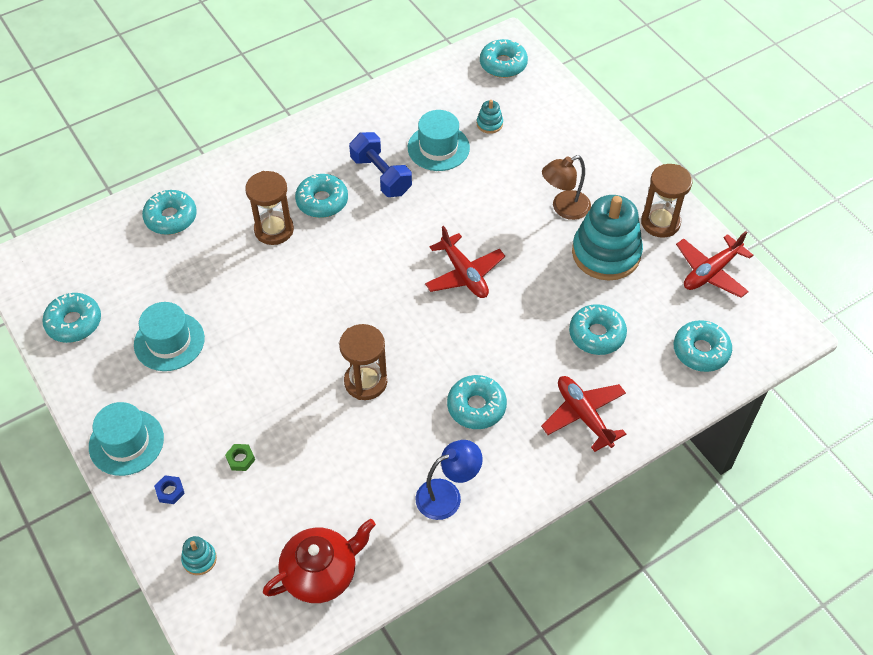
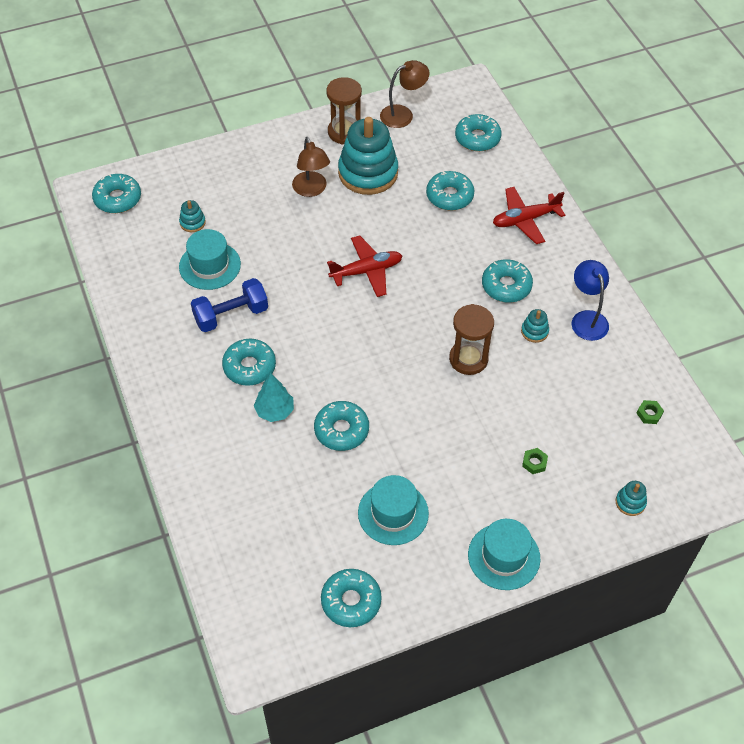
camera: 80 degrees left, 0 degrees up
(170, 491) = (561, 522): blue nut -> none
(171, 218) = (232, 502): turquoise donut -> turquoise donut (341, 430)
(274, 230) = (275, 411): brown hourglass -> turquoise tree
(321, 573) = (649, 414): red teapot -> green nut
(417, 442) = (534, 331): none -> turquoise stacking toy
(711, 272) = (403, 114): red plane -> brown lamp

